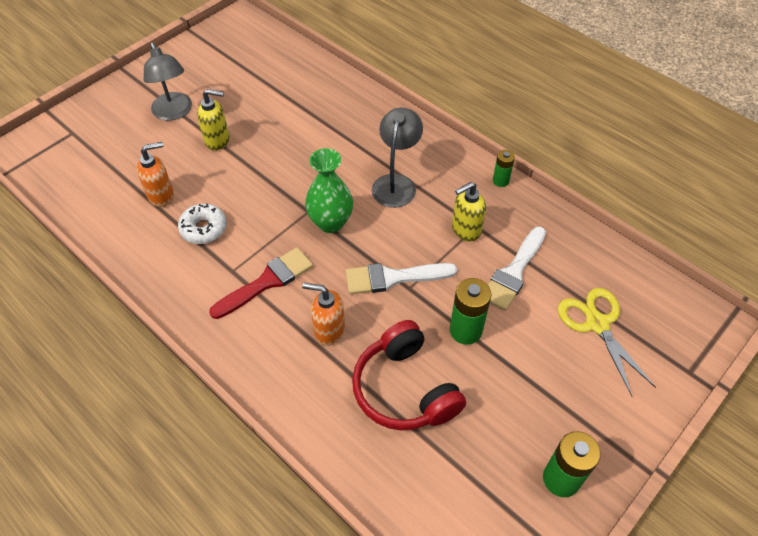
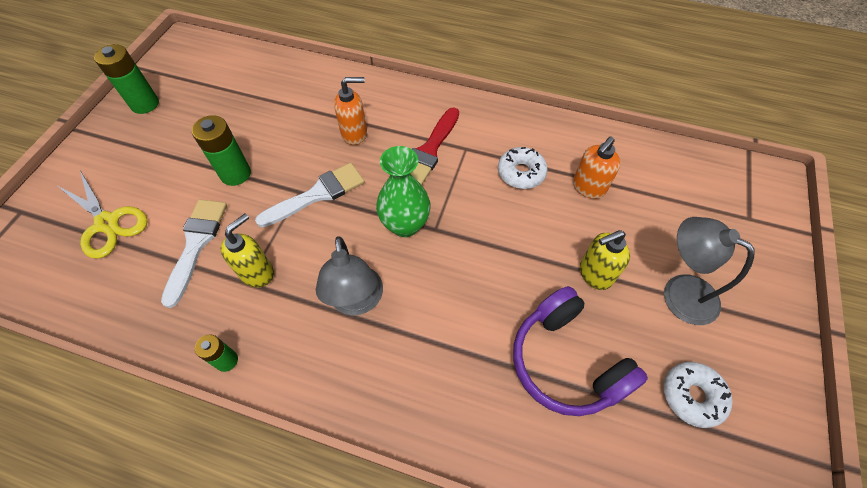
camera: 155 degrees right, 5 degrees up
(224, 70) = (692, 396): none -> white donut
(280, 106) = (566, 361): none -> purple headphones
(404, 389) = (276, 117): red headphones -> none

